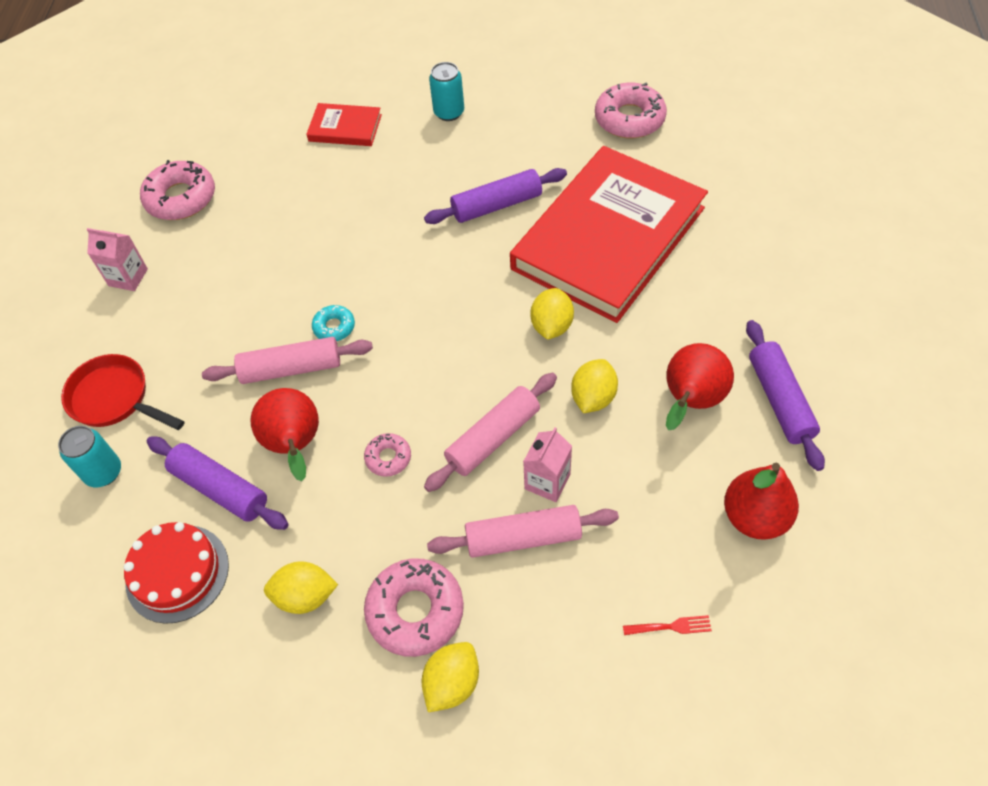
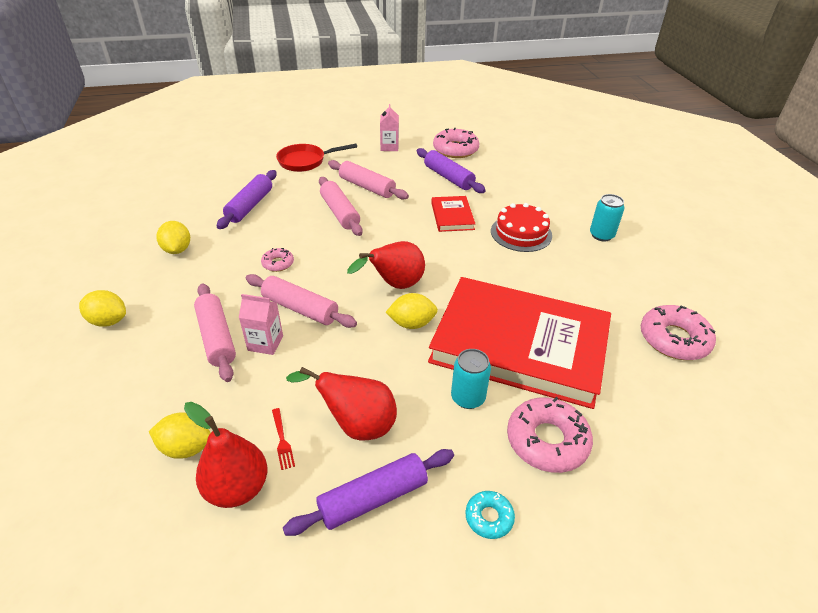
camera: 70 degrees right, 15 degrees down
(103, 472) = (258, 169): turquoise can -> turquoise can (468, 398)
(115, 399) = (305, 161): red pan -> red pan turned 120 degrees counterclockwise
(177, 573) = (195, 204): red cake -> red cake (521, 233)
(236, 325) = (367, 187): none -> pink rolling pin
(295, 445) = (283, 225): red pear -> red pear (395, 285)
(334, 327) = (377, 222): turquoise donut -> turquoise donut (489, 517)
(345, 128) = (552, 193): red book -> red book (452, 216)
(415, 611) = (163, 295): pink donut -> pink donut (547, 441)
(496, 205) = (521, 275): purple rolling pin -> purple rolling pin (448, 177)
(593, 397) = (347, 358): yellow lemon -> yellow lemon (186, 448)
(670, 627) = (134, 436): red fork -> red fork (282, 440)

